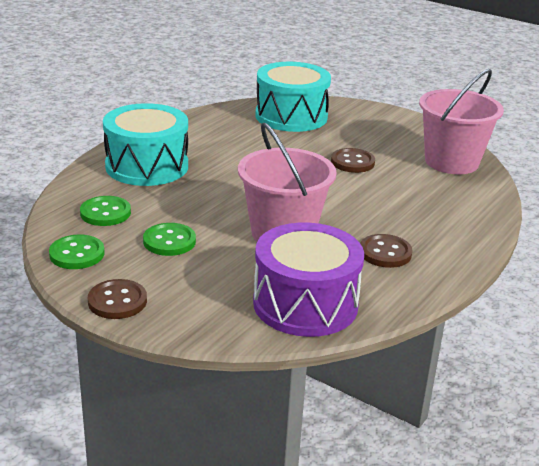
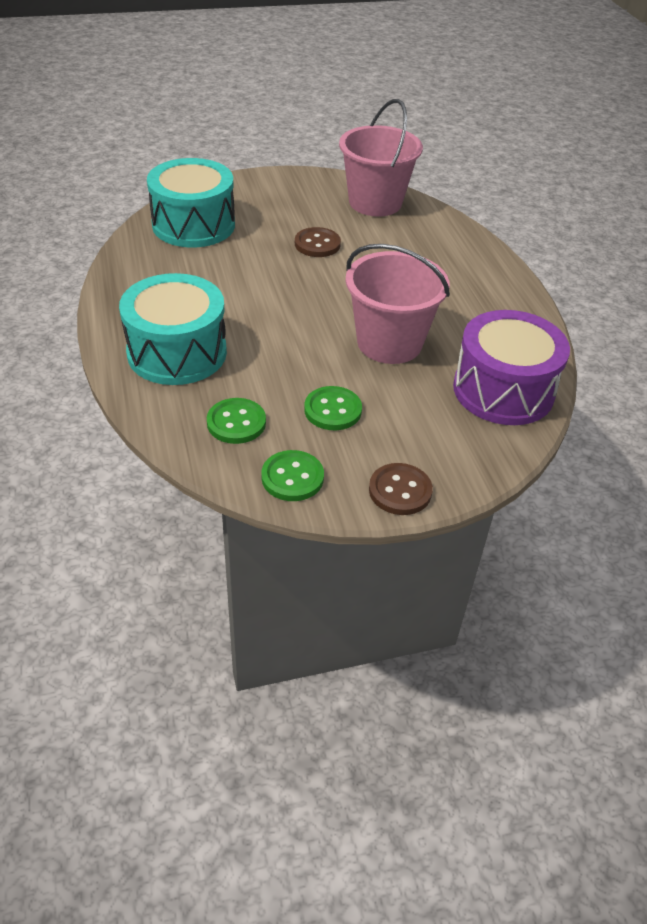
camera: 50 degrees left, 15 degrees up
(385, 253) = (471, 312): brown button -> none

